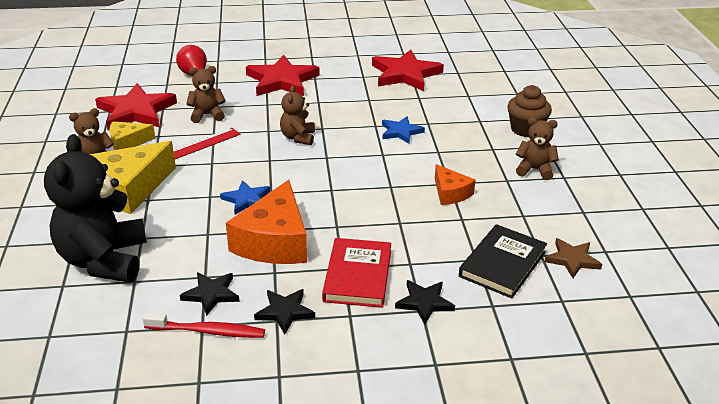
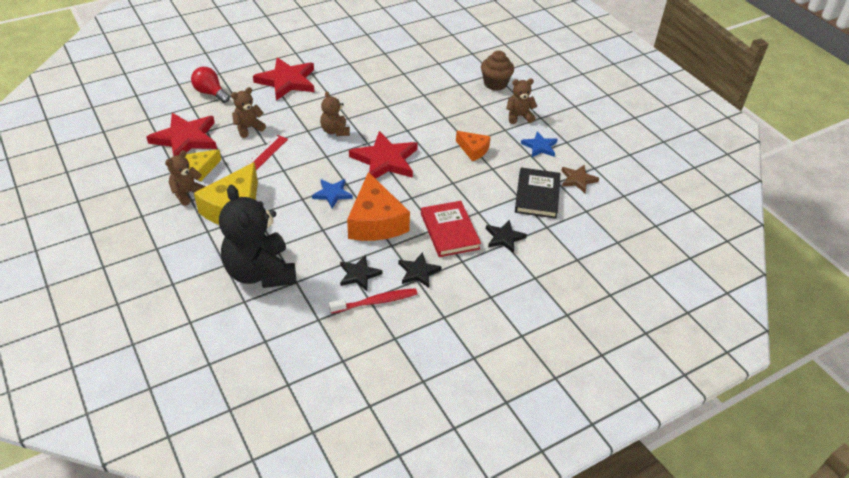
camera: 25 degrees left, 10 degrees up
(401, 132) = (408, 107): blue star -> blue star (539, 147)
(405, 74) = (380, 54): red star -> red star (385, 160)

